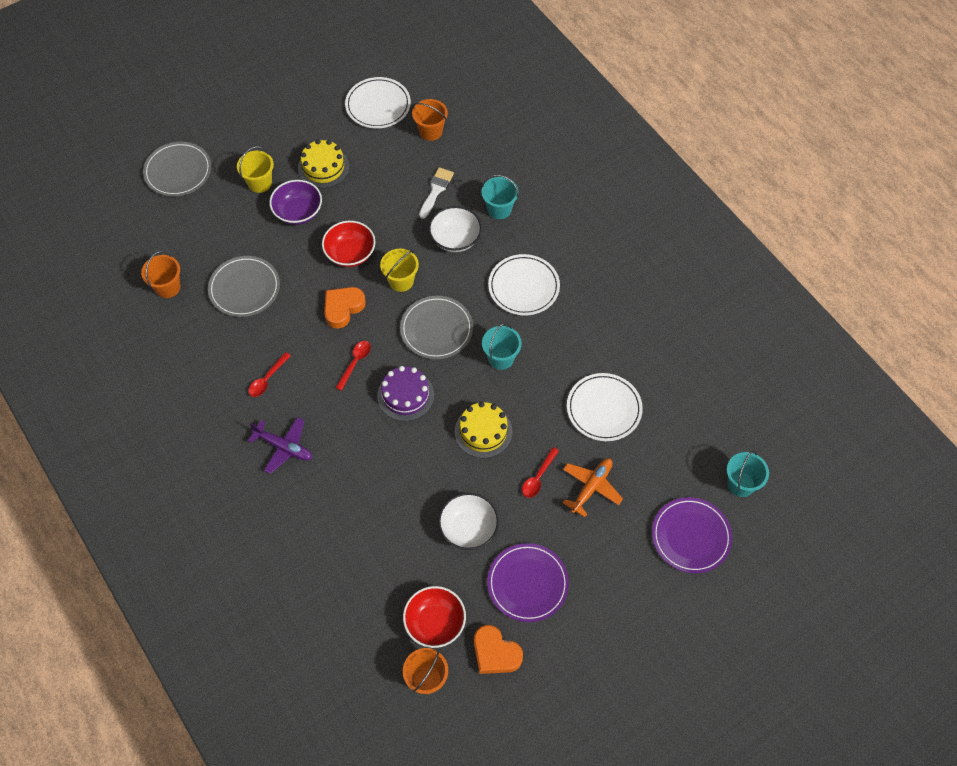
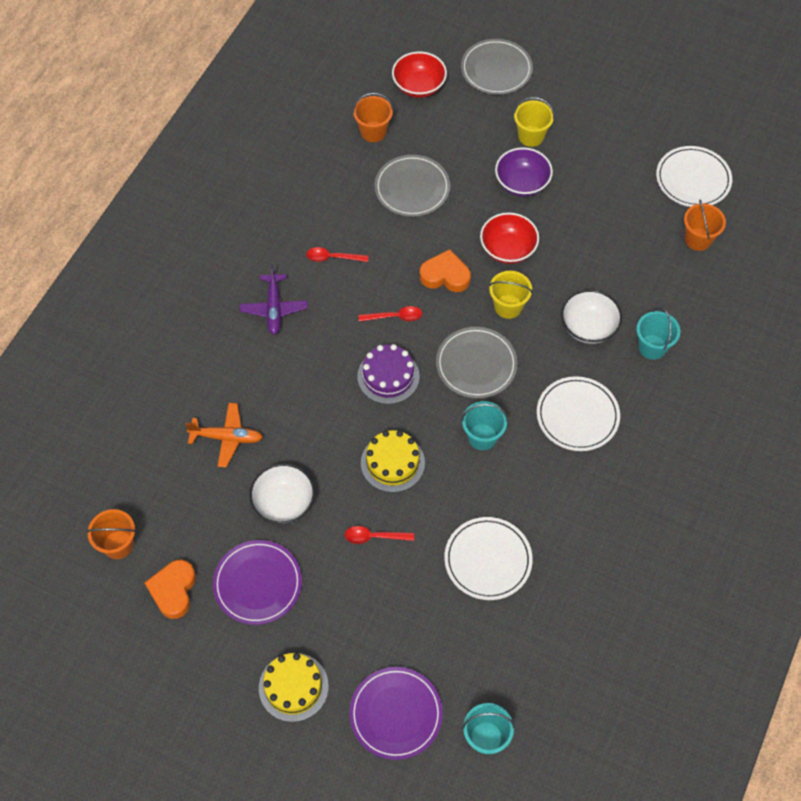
camera: 60 degrees right, 0 degrees up
(323, 167) = (586, 175): yellow cake -> yellow cake (293, 687)
(435, 623) = (175, 523): red bowl -> red bowl (419, 86)
(436, 190) = (632, 281): white brush -> none
(591, 487) = (393, 591): orange plane -> orange plane (227, 437)

